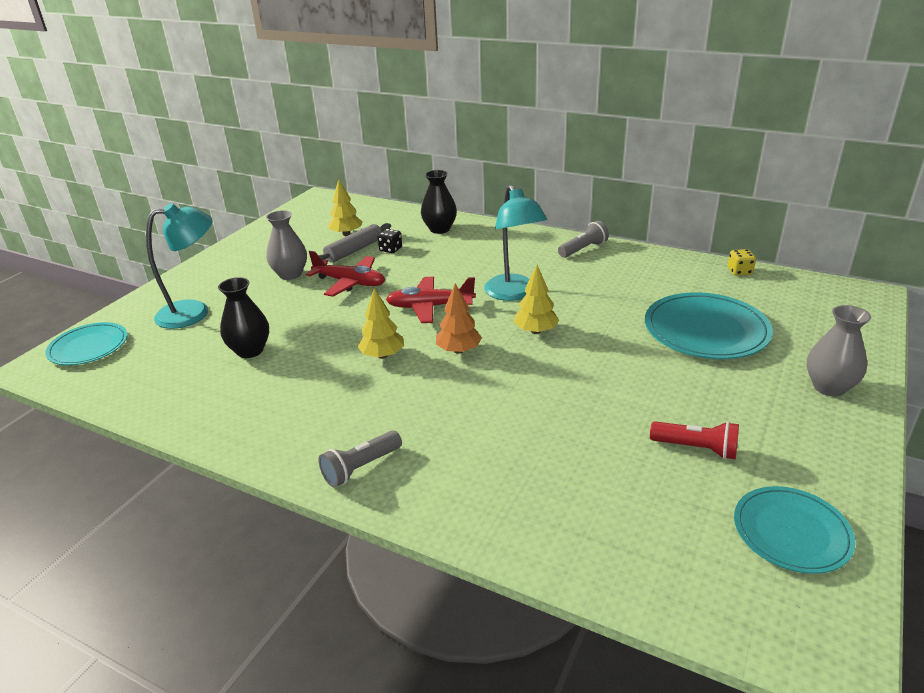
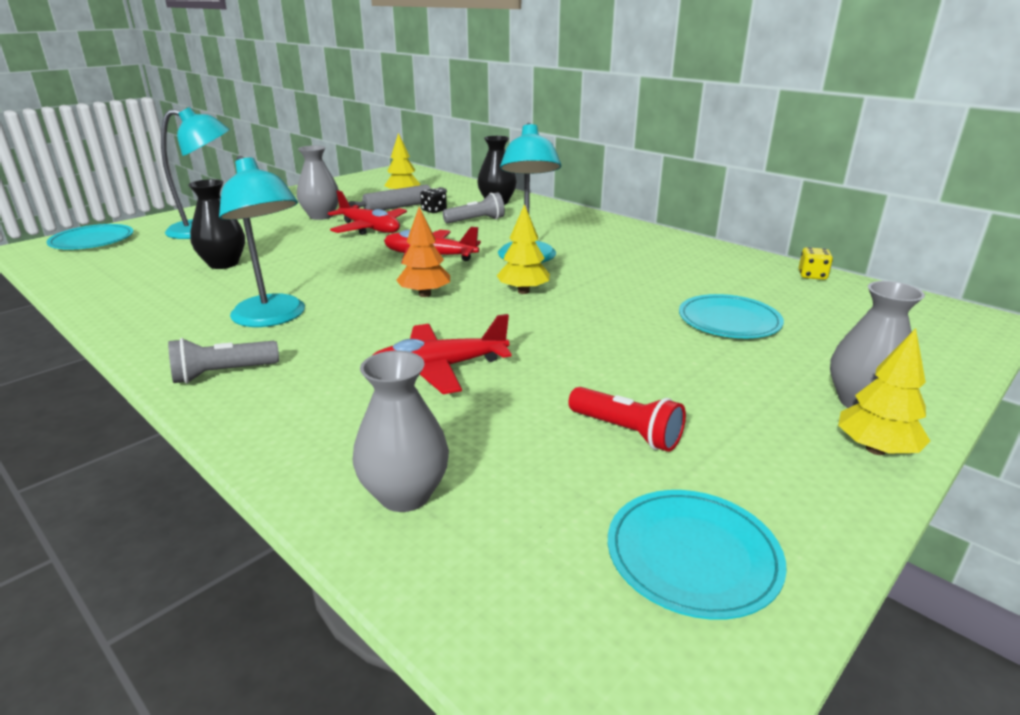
camera: 15 degrees right, 5 degrees down
(352, 402) = (273, 318): none -> turquoise lamp
(382, 355) = (343, 286): yellow tree -> yellow tree (875, 449)
(527, 423) = (439, 368): none -> red plane
(583, 249) = (636, 234): grey flashlight -> grey flashlight (476, 221)
(586, 537) = (405, 494): none -> grey vase
(706, 330) = (729, 320): turquoise plate -> turquoise plate, size x0.64

